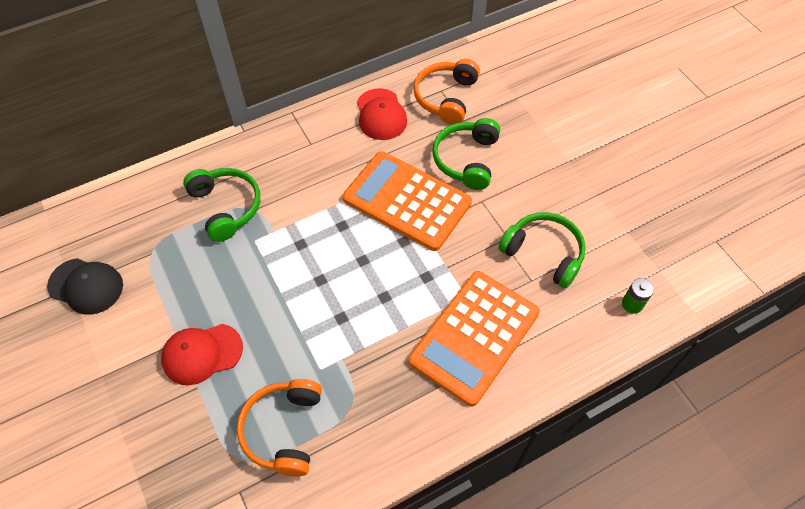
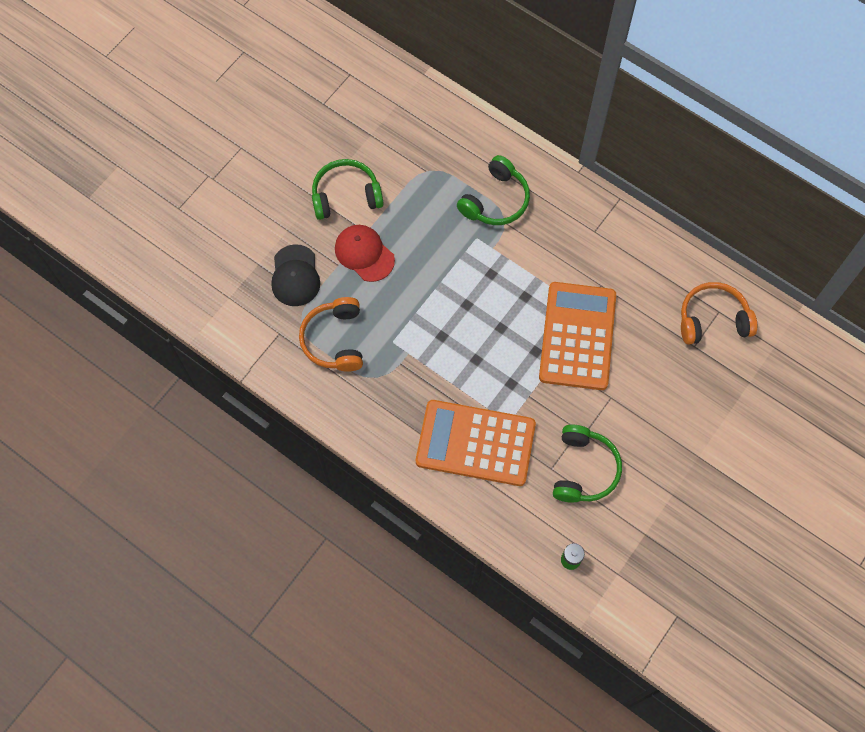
camera: 65 degrees right, 10 degrees up
(86, 286) = (377, 144): black cap -> black cap (295, 276)
(284, 430) = (335, 340): orange headphones -> orange headphones turned 75 degrees counterclockwise
(381, 114) = (659, 273): red cap -> none
(467, 160) = (649, 367): green headphones -> green headphones (346, 195)

